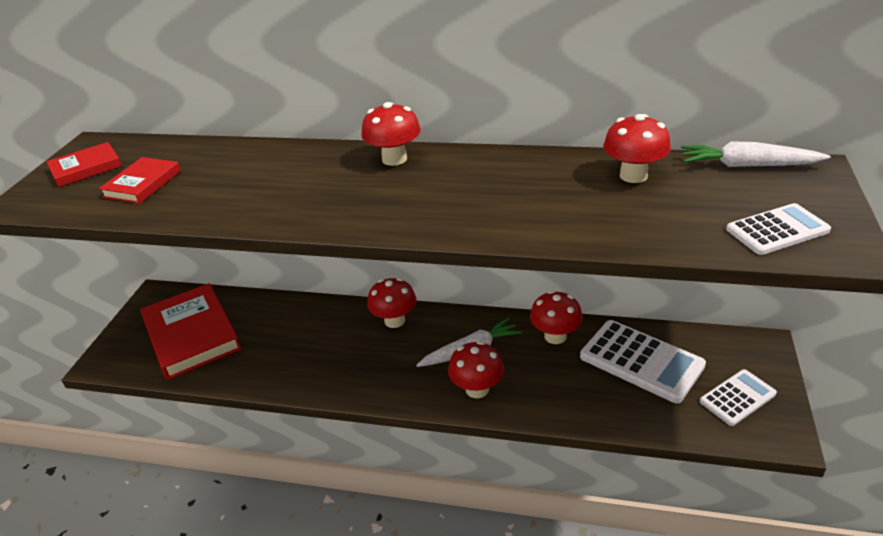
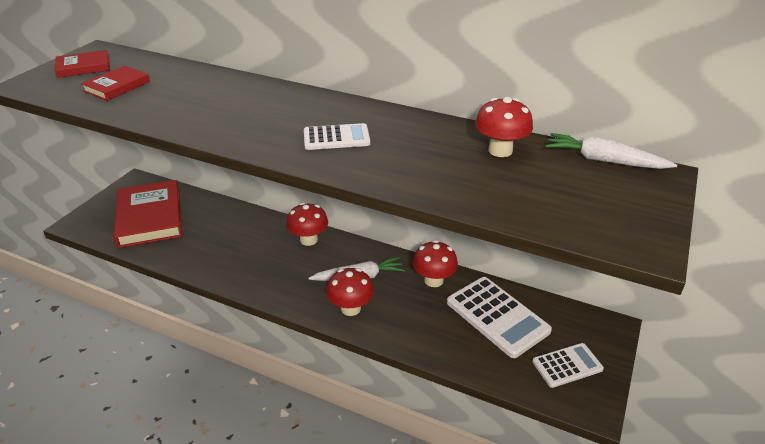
camera: 10 degrees right, 0 degrees up
(394, 159) = (314, 102): red mushroom -> none
(777, 230) = (596, 218): white calculator -> white calculator (336, 138)

